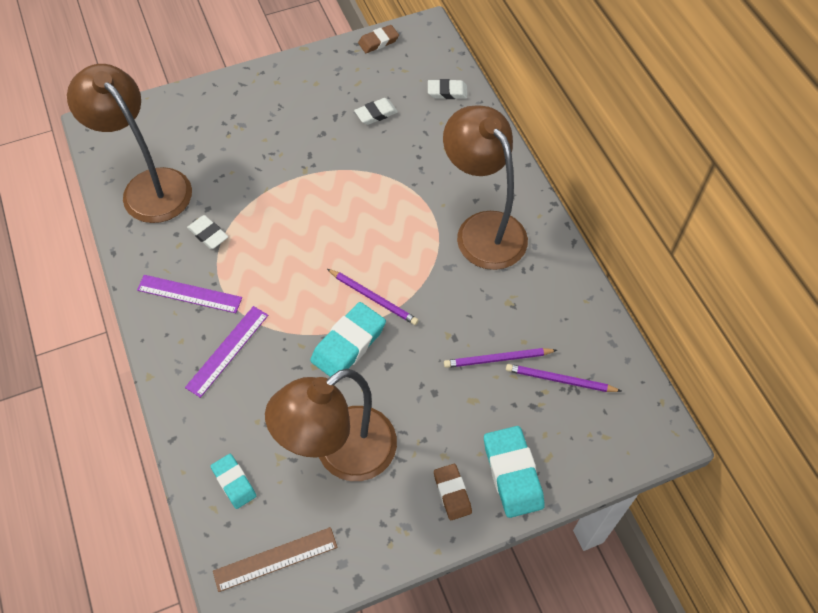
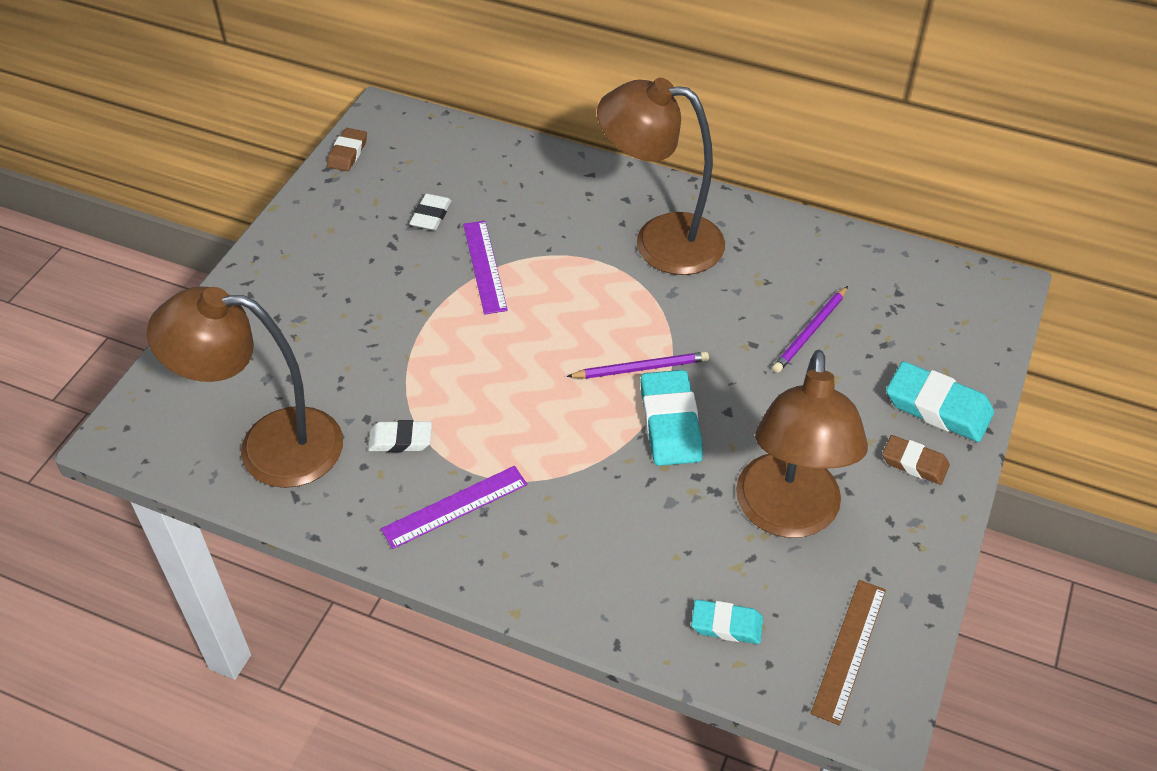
camera: 45 degrees left, 10 degrees down
(227, 350) = (564, 523): purple ruler -> purple ruler (484, 266)
(447, 92) = (476, 153): white eraser -> none
(560, 380) = (878, 308): purple pencil -> none

